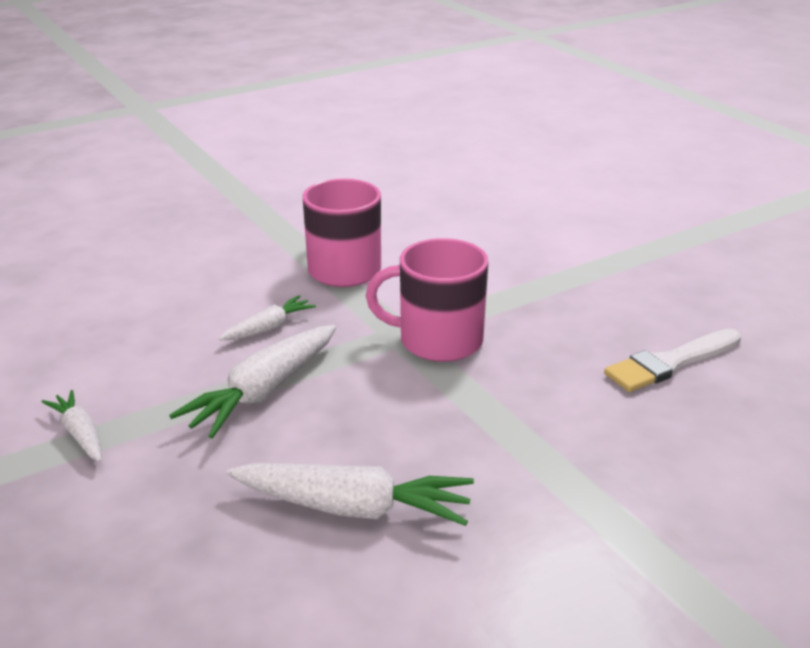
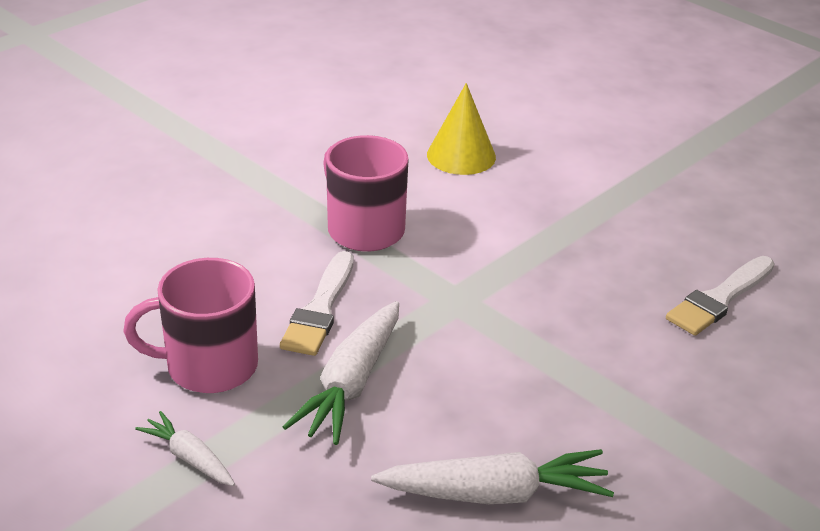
camera: 15 degrees left, 5 degrees up
(268, 328) = (320, 309): white carrot -> white brush
(438, 340) = (496, 302): pink mug -> pink mug (209, 366)
(463, 221) = (461, 155): none -> yellow cone

